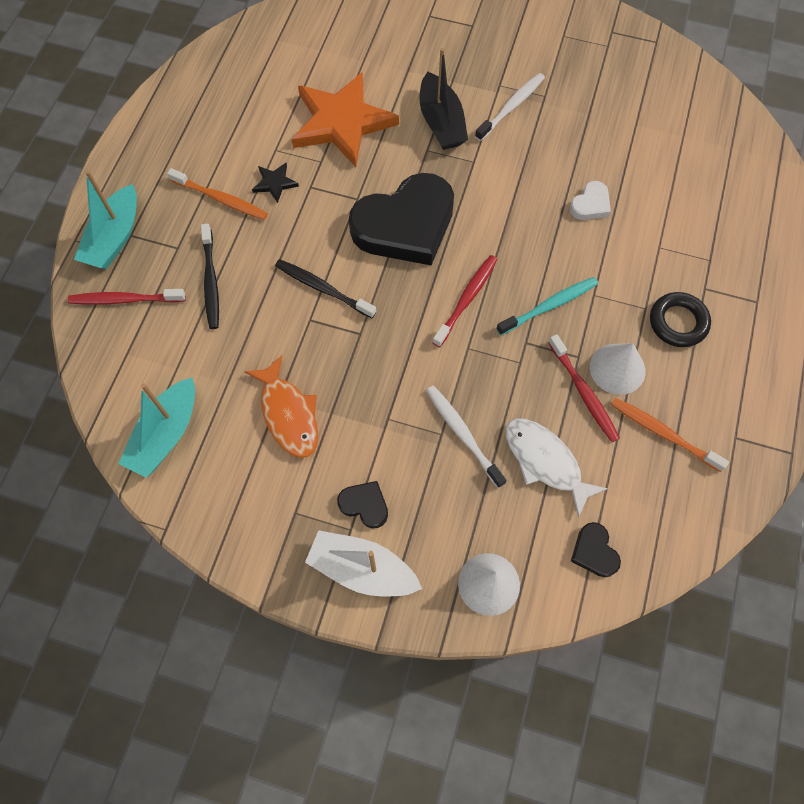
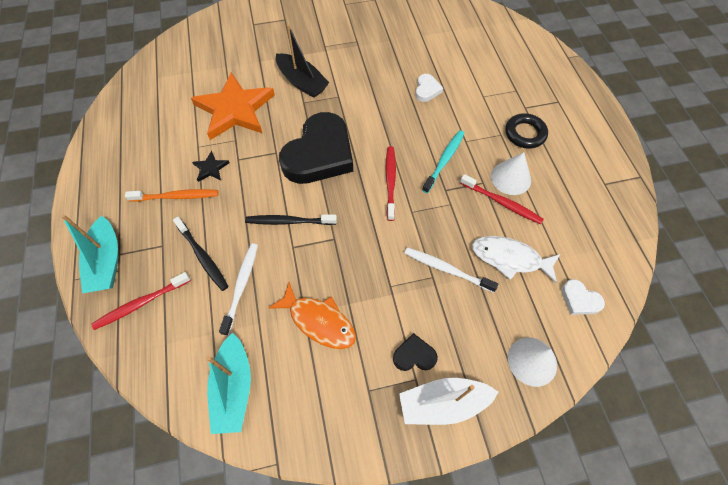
camera: 30 degrees left, 5 degrees down
(511, 106) = (340, 55): white toothbrush -> white toothbrush (241, 286)
(594, 552) = (579, 300): black heart -> white heart
(662, 433) = (564, 203): orange toothbrush -> none

